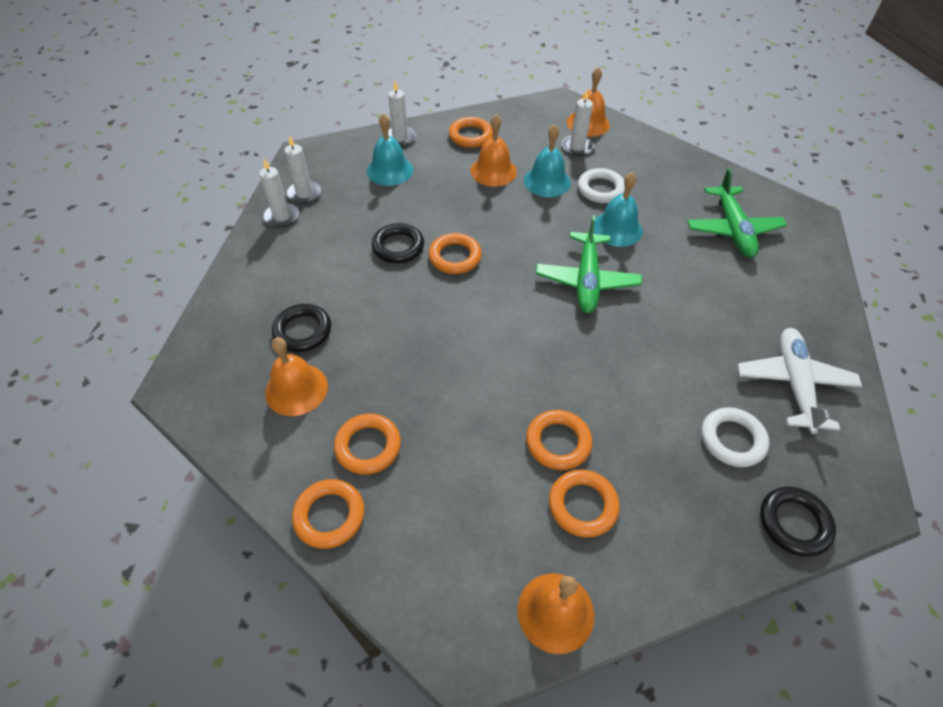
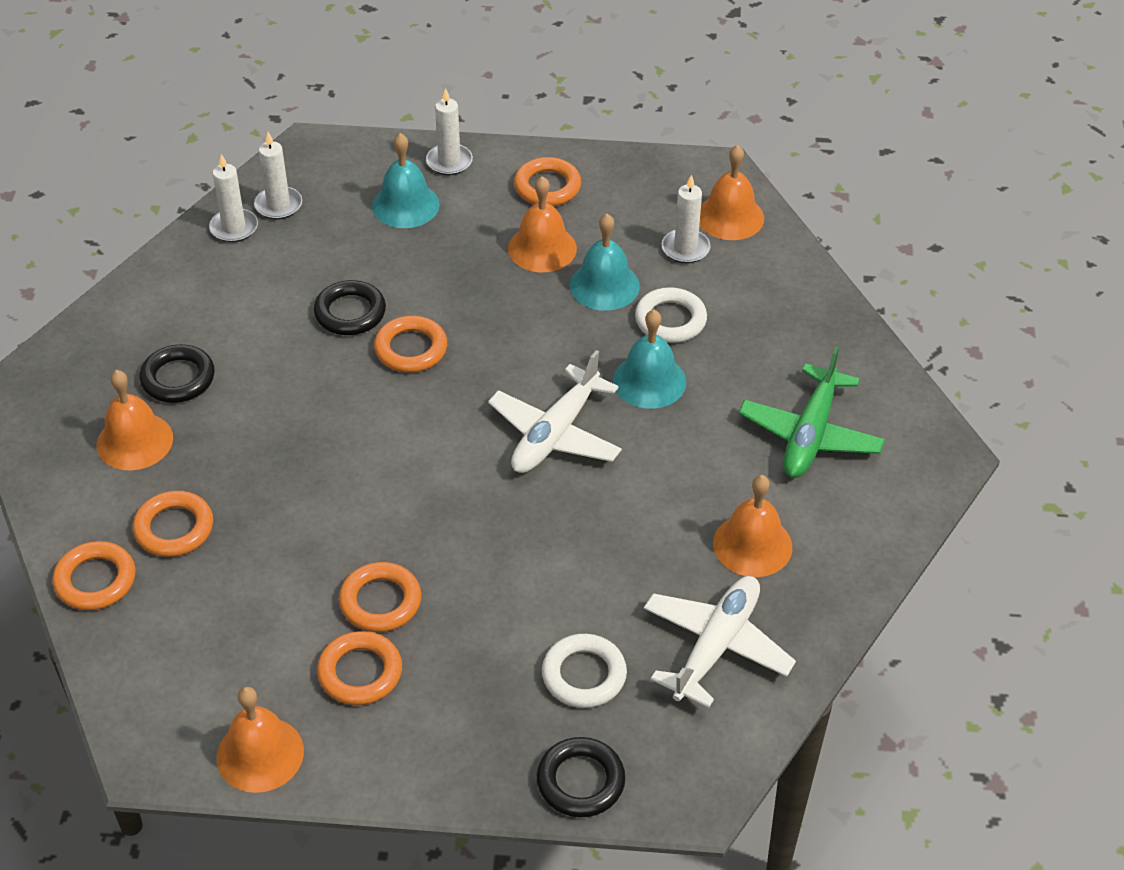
camera: 25 degrees right, 5 degrees down
(586, 280) = (555, 434): green plane -> white plane
(758, 308) = (752, 545): none -> orange bell

